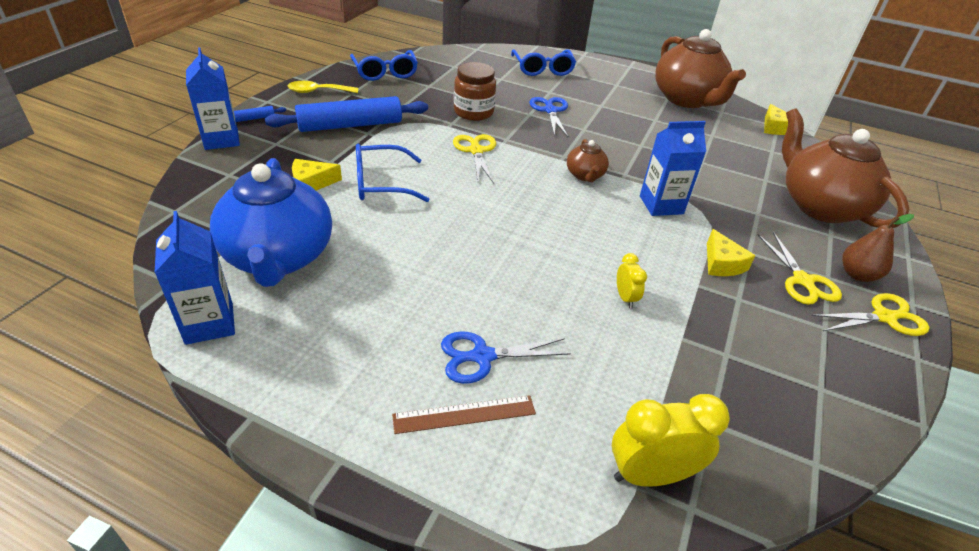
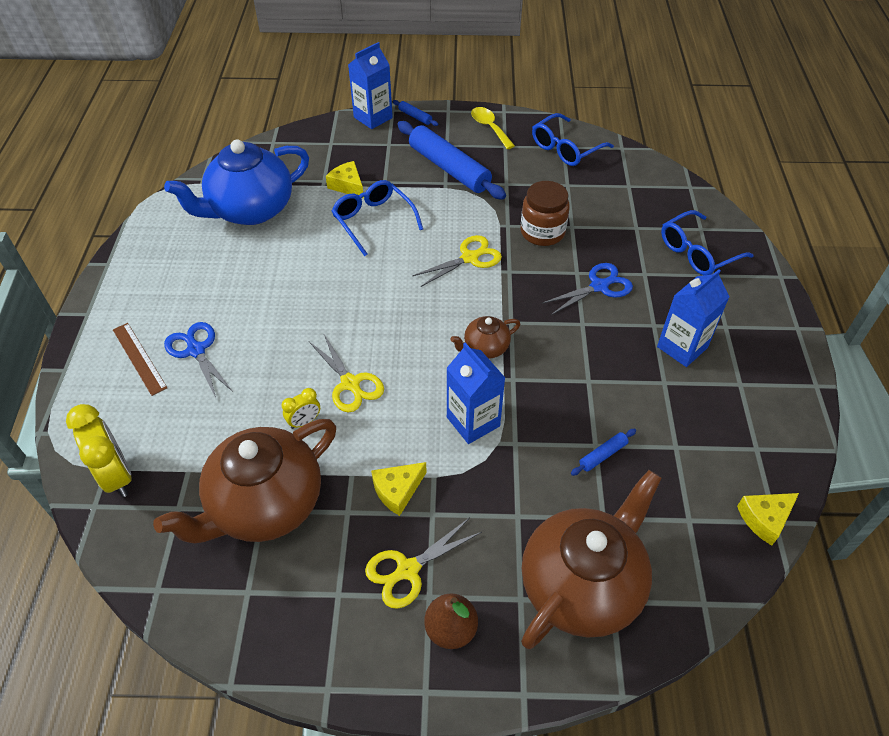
camera: 70 degrees right, 10 degrees up
(209, 323) = (173, 211): blue carton -> blue carton (682, 347)
(687, 99) = (756, 405): brown teapot -> brown teapot (265, 505)
(711, 162) = (602, 455): none -> blue rolling pin
(884, 317) = (383, 657): yellow scissors -> yellow scissors (351, 384)

